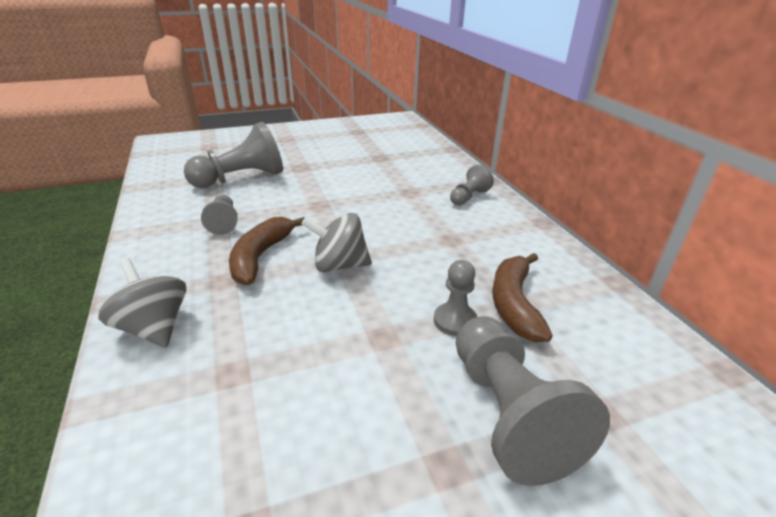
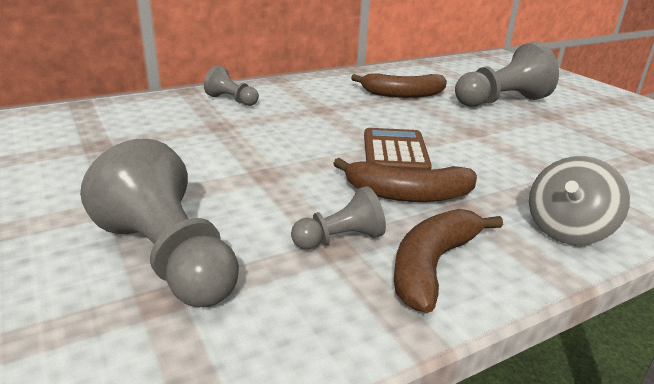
camera: 100 degrees left, 5 degrees down
(172, 249) = (432, 266): none -> brown banana
(339, 265) = (395, 152): grey spinning top -> brown calculator
(455, 321) = (436, 110): grey pawn -> none

